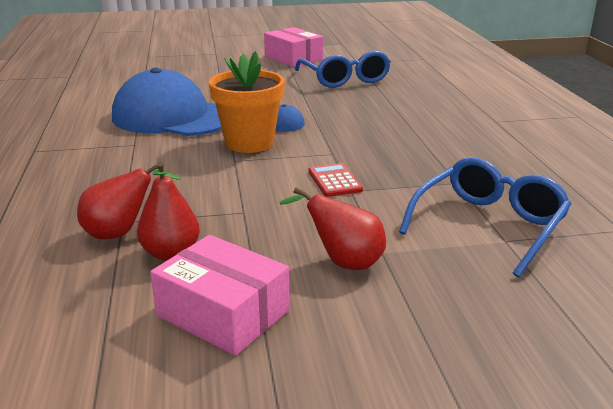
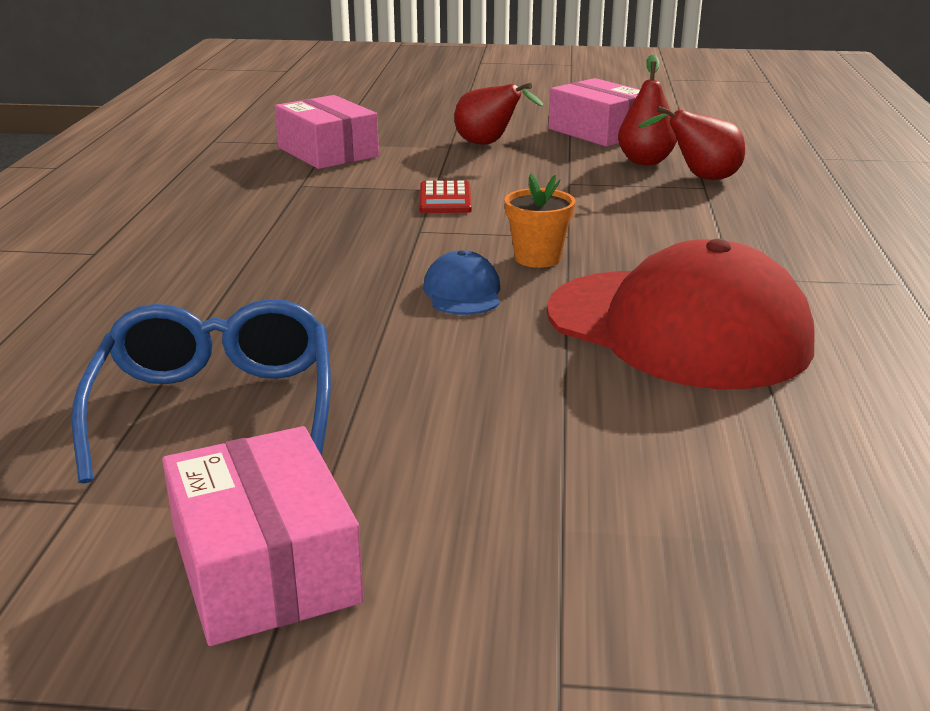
camera: 165 degrees left, 0 degrees up
(173, 117) = (678, 328): blue cap -> red cap
(249, 143) = (537, 258): orange flower pot -> orange flower pot, size x0.57
(488, 225) = (327, 152): blue glasses -> pink box

